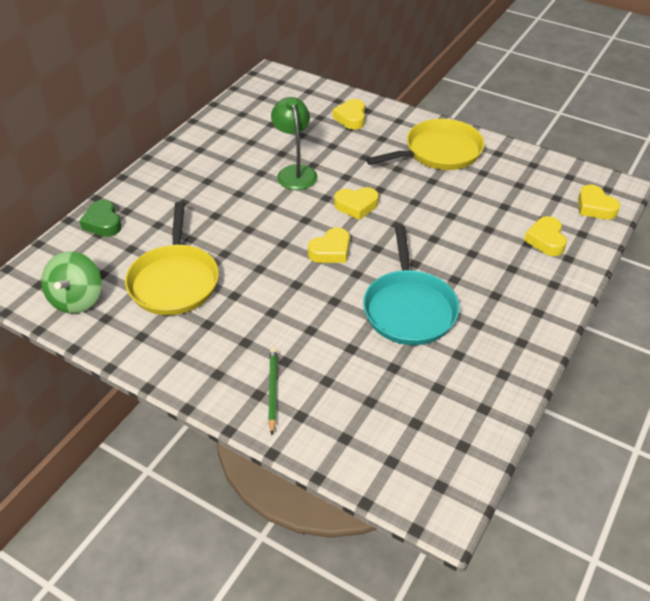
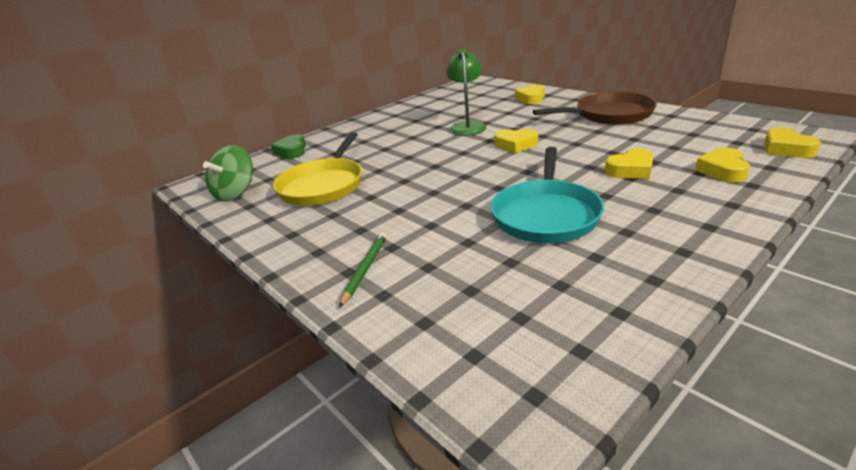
camera: 20 degrees right, 15 degrees down
(331, 251) = (478, 171): yellow heart -> yellow heart (631, 170)
(439, 152) = (609, 115): yellow pan -> brown pan

